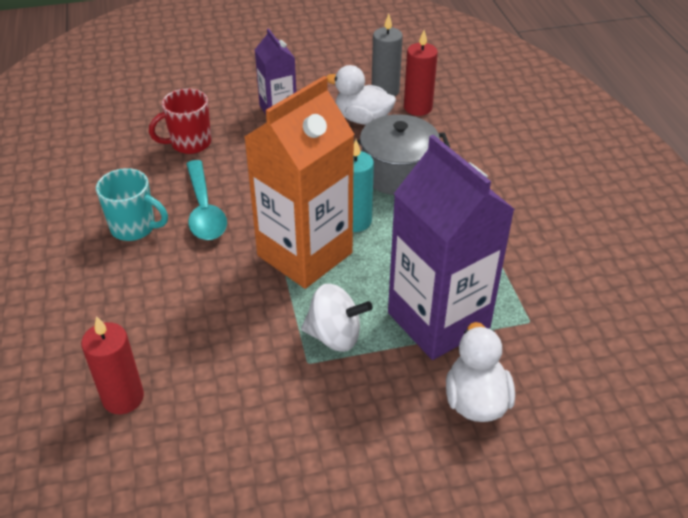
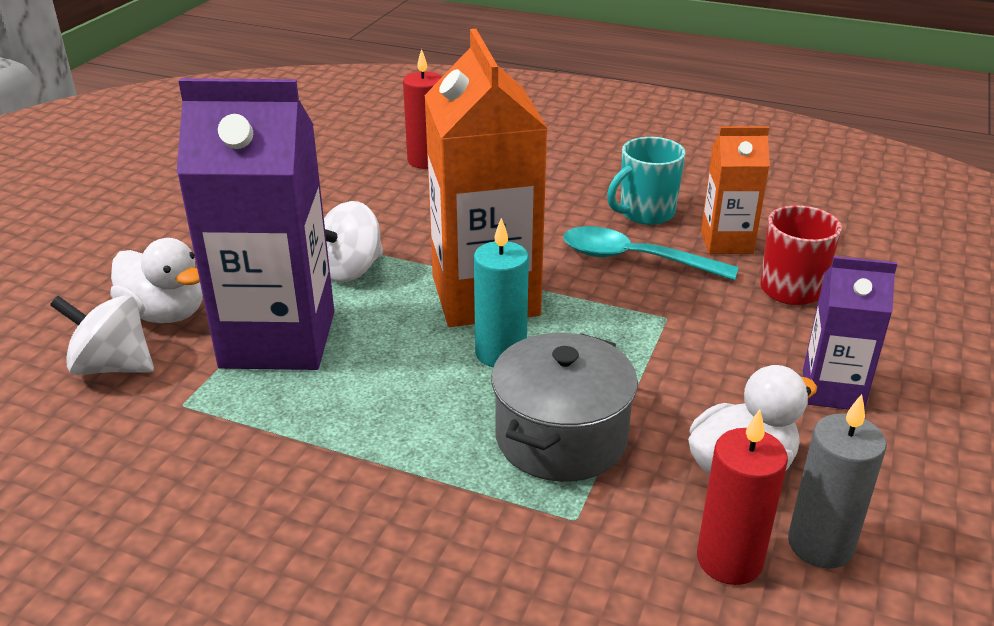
camera: 125 degrees right, 10 degrees down
(151, 181) = (726, 242): none -> orange carton
(543, 382) = (112, 366): none -> white spinning top

